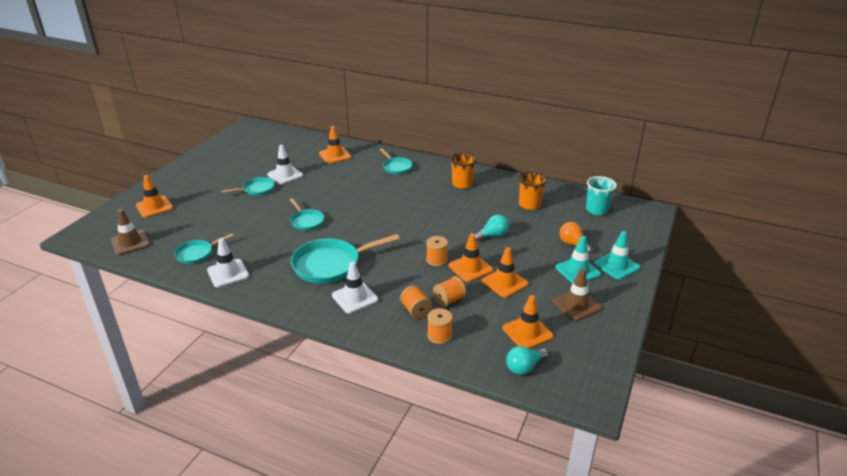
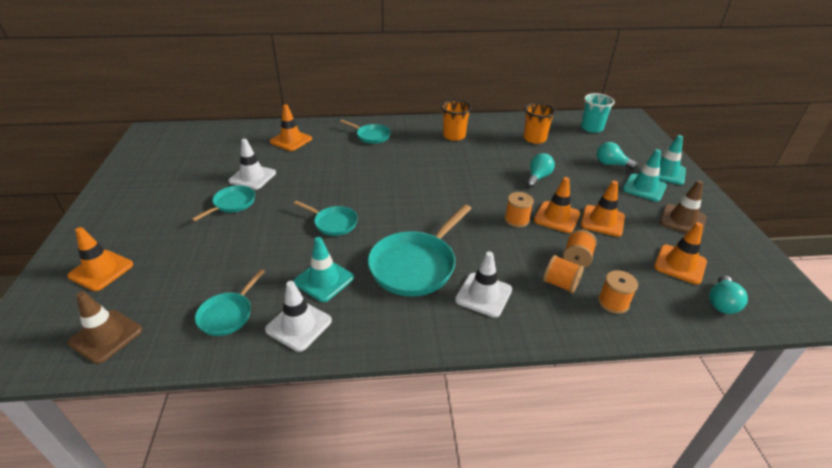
camera: 30 degrees left, 5 degrees up
(266, 254) = (324, 280): none -> turquoise traffic cone
(573, 244) = (611, 164): orange light bulb -> turquoise light bulb

